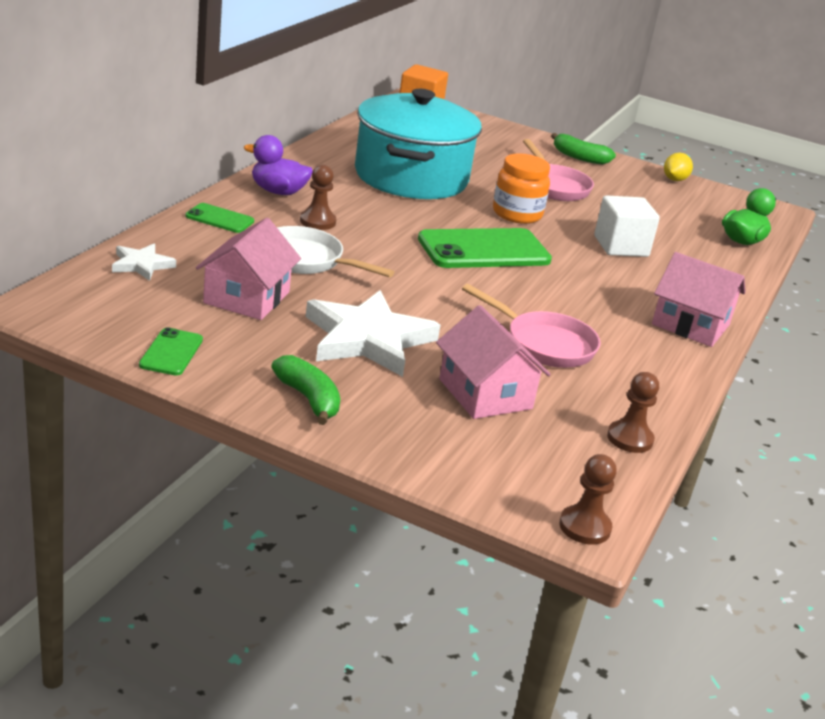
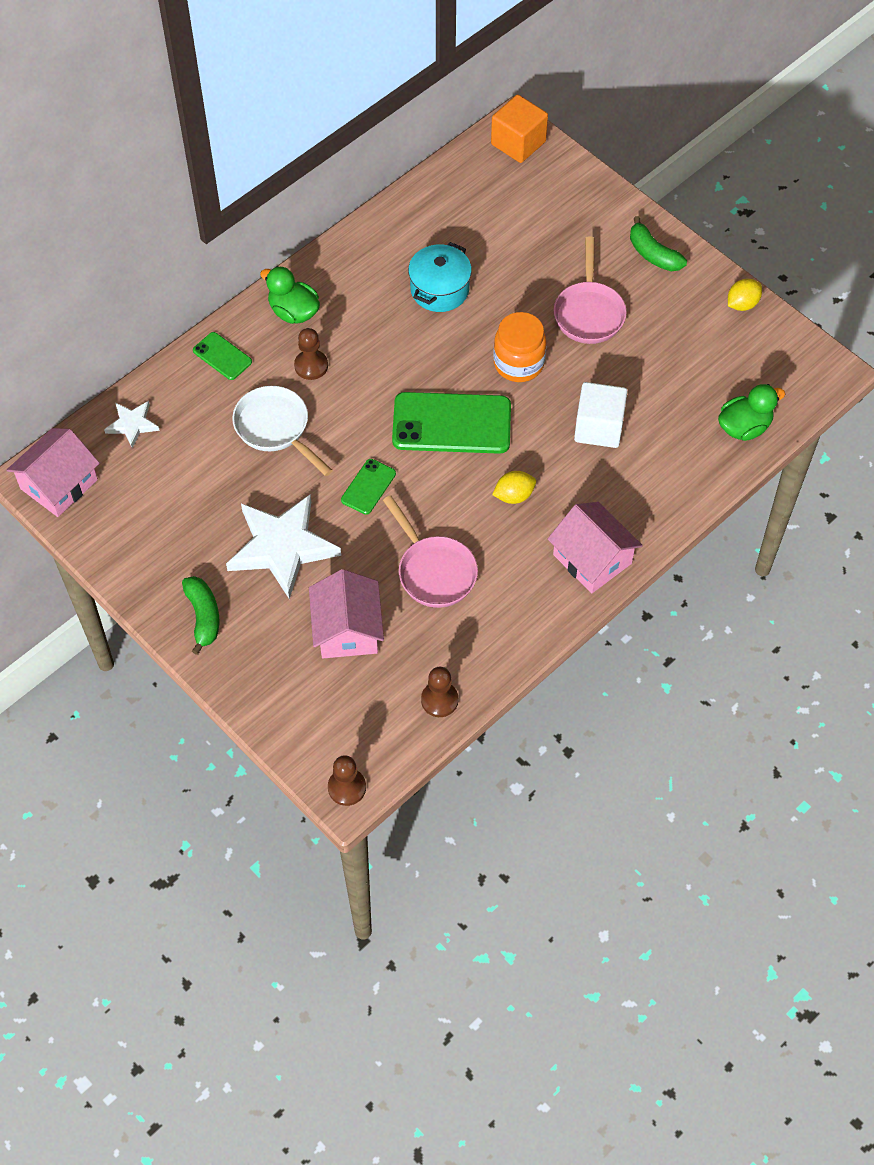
camera: 25 degrees right, 30 degrees up
(171, 352) = (119, 547): green phone -> green phone (368, 487)
(246, 297) = (203, 479): pink house -> pink house (59, 484)
(278, 192) = (293, 312): purple duck -> green duck
(411, 177) = (439, 289): turquoise pot -> turquoise pot, size x0.51
(581, 290) = (514, 495): none -> yellow lemon

